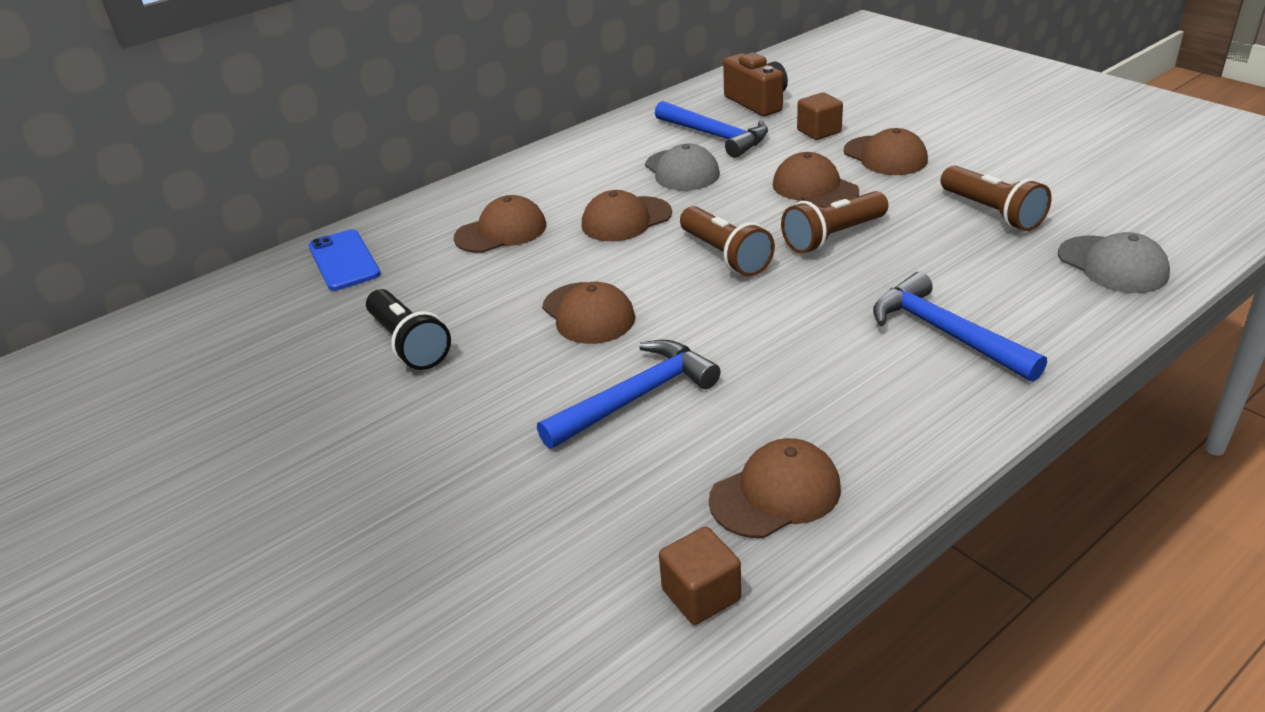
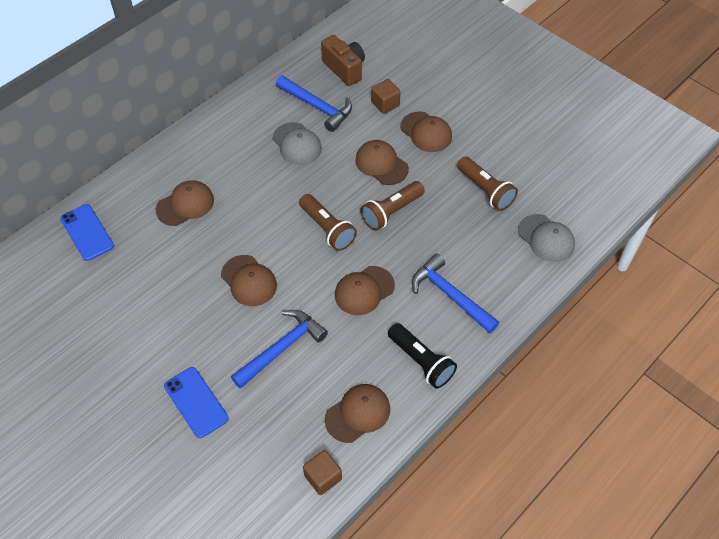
camera: 10 degrees left, 20 degrees up
(409, 344) = (144, 308): black flashlight -> black flashlight (421, 362)
(468, 468) = (196, 402): none -> blue phone
(626, 219) = (264, 194): brown cap -> brown cap (364, 290)

